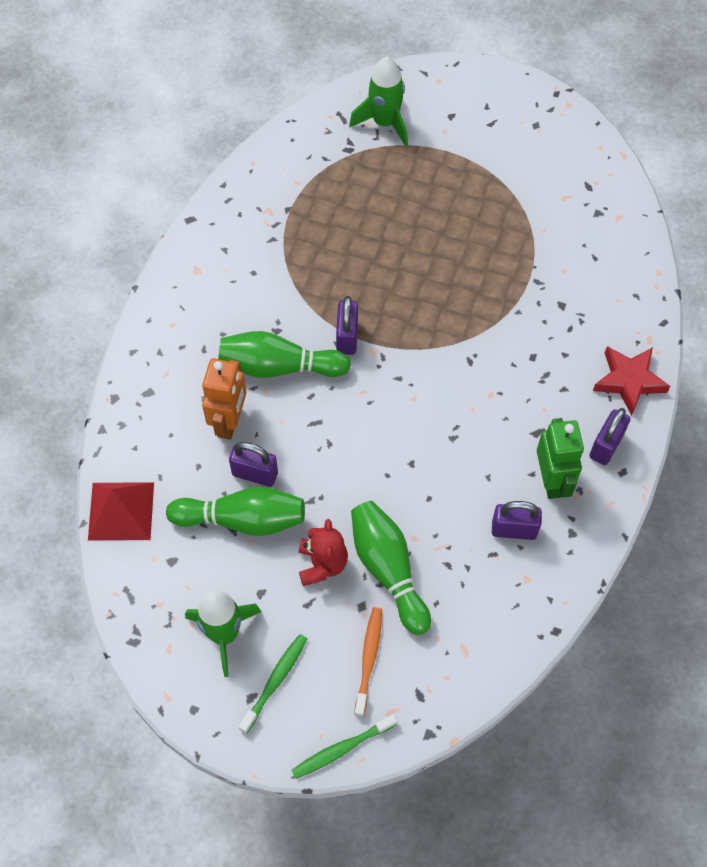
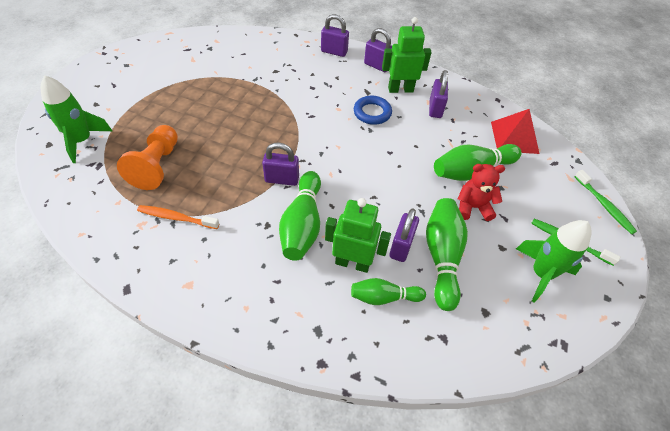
camera: 90 degrees left, 10 degrees down
(121, 511) = (442, 356): red pyramid -> red pyramid (514, 137)
(187, 454) = (384, 297): none -> green bowling pin
(229, 422) = (352, 263): orange robot -> green robot
(354, 205) = (157, 166): none -> orange pawn
(368, 659) = (538, 186): orange toothbrush -> orange toothbrush (176, 218)
(489, 439) = (372, 113): none -> blue ring
(629, 381) = (334, 52): red star -> purple padlock

